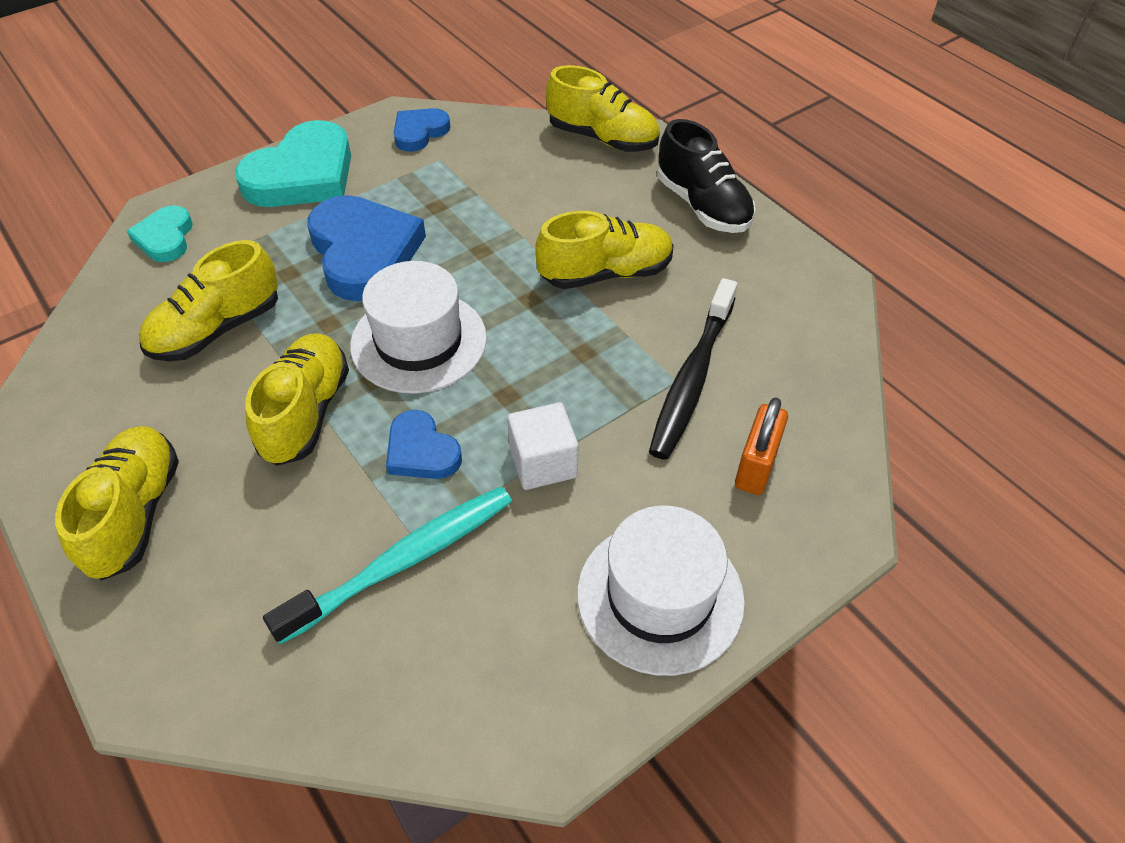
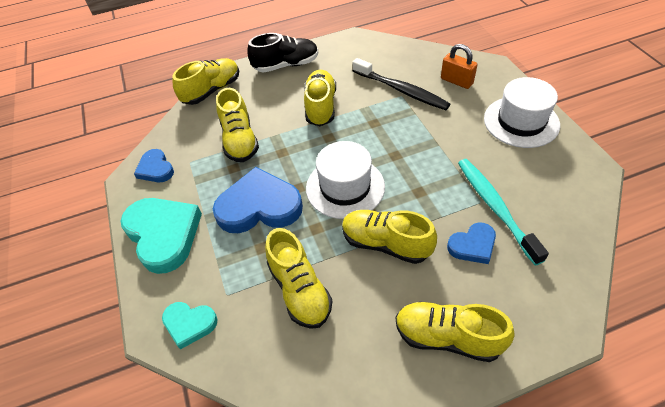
camera: 70 degrees left, 0 degrees up
(421, 451) = (425, 193): blue heart -> blue heart (472, 245)
(497, 198) = (239, 140): none -> yellow shoe
(543, 462) = (442, 148): white cube -> none

